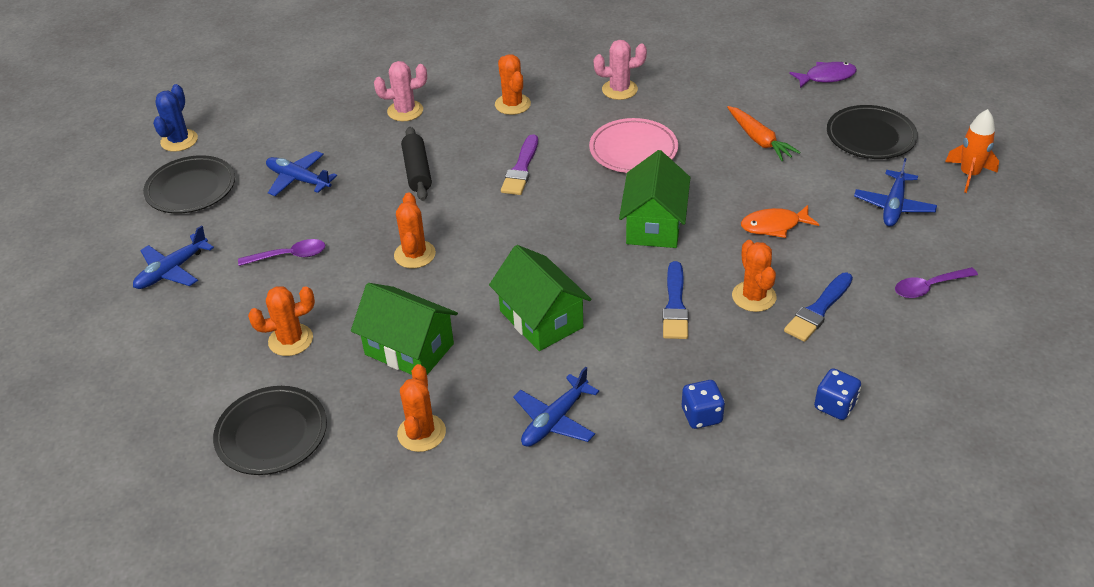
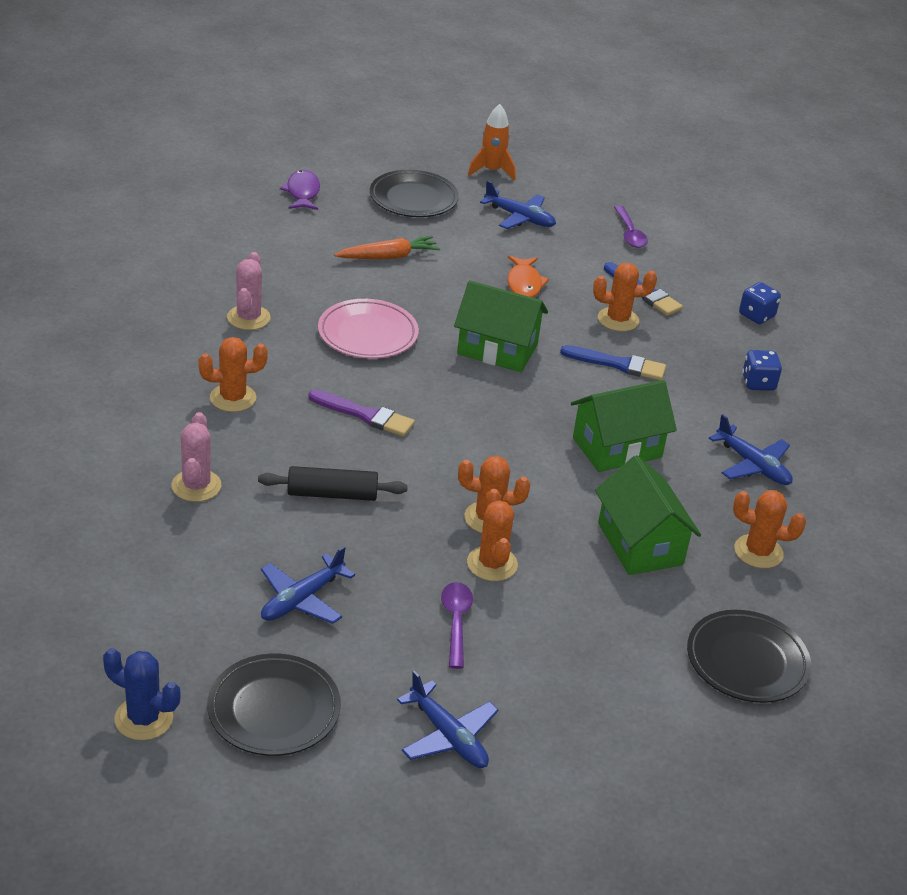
camera: 85 degrees left, 5 degrees down
(290, 340) = (606, 634): orange cactus -> orange cactus (492, 564)
(409, 349) = (640, 544): green house -> green house turned 60 degrees counterclockwise

